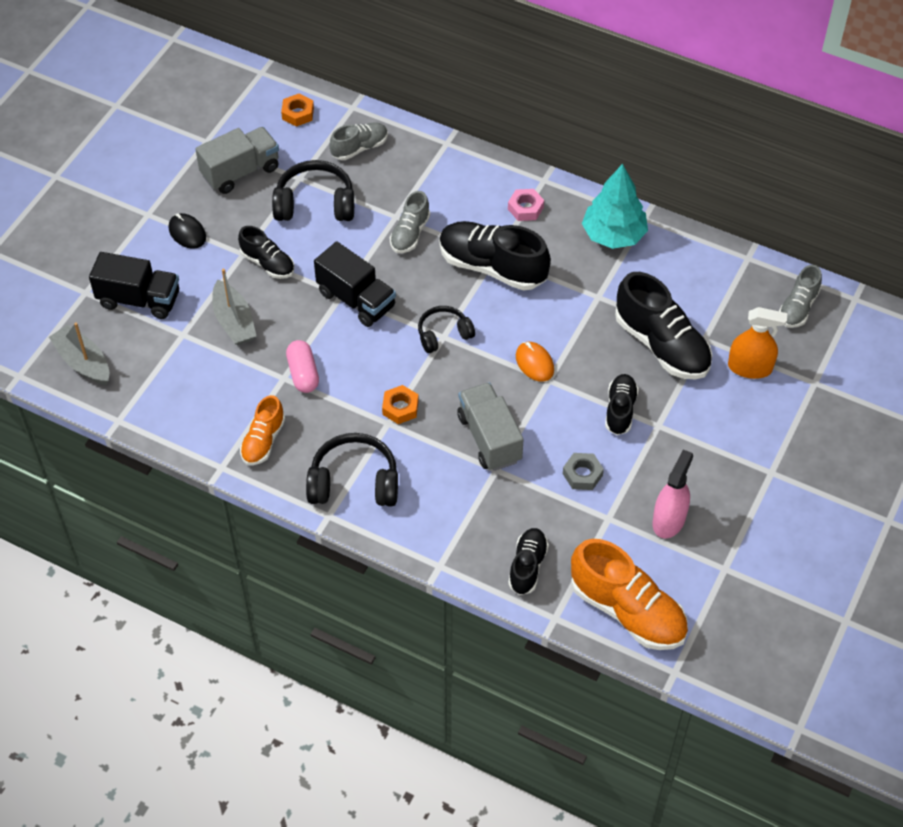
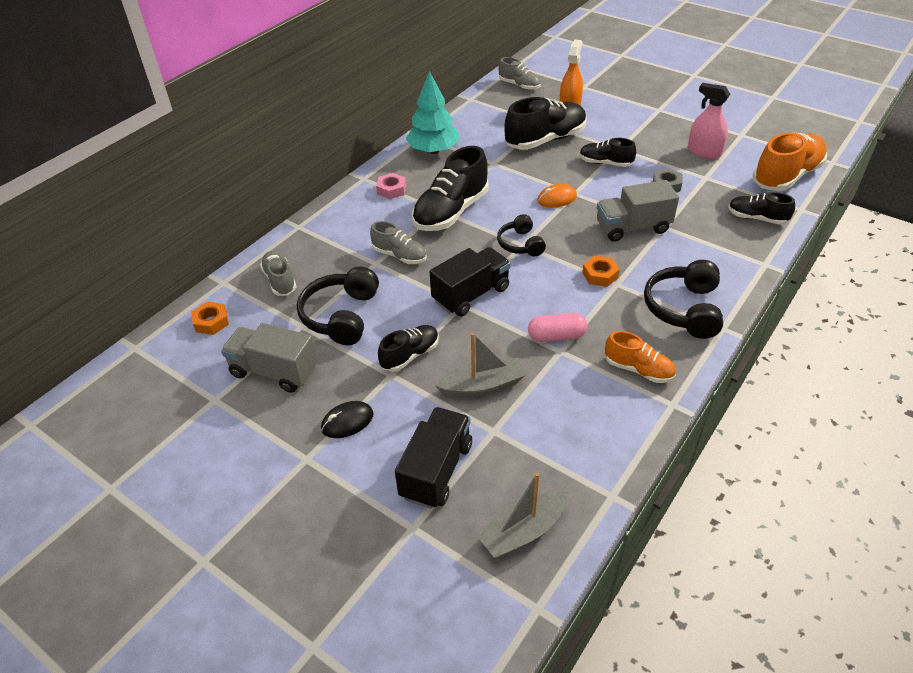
camera: 80 degrees left, 10 degrees down
(240, 172) = (274, 371): grey truck -> grey truck turned 45 degrees counterclockwise

